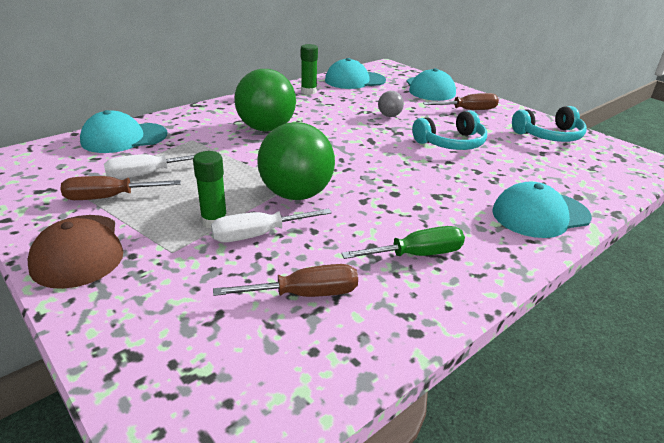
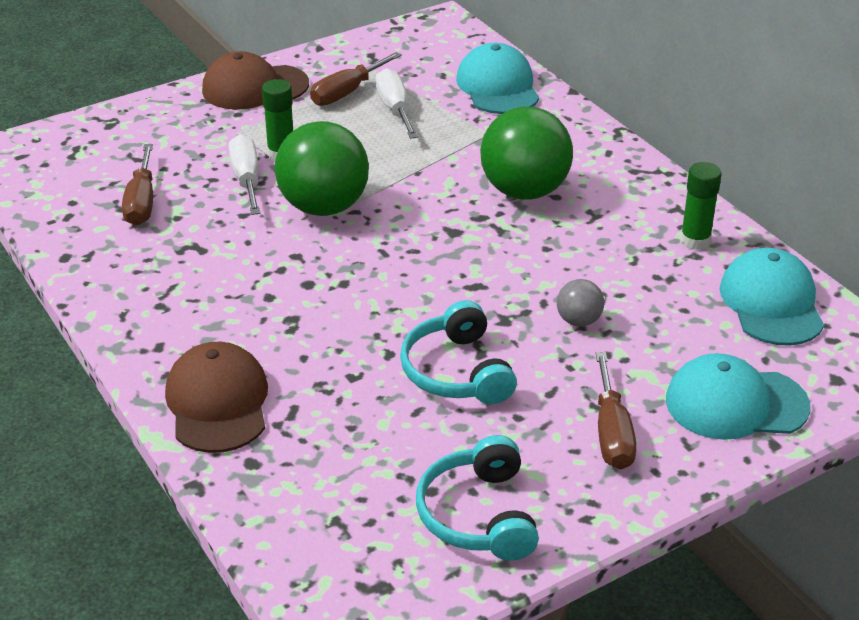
camera: 100 degrees right, 5 degrees up
(109, 197) = (347, 92): brown screwdriver -> brown screwdriver turned 135 degrees counterclockwise
(417, 255) = (173, 278): green screwdriver -> none
(540, 214) = (218, 403): turquoise cap -> brown cap

